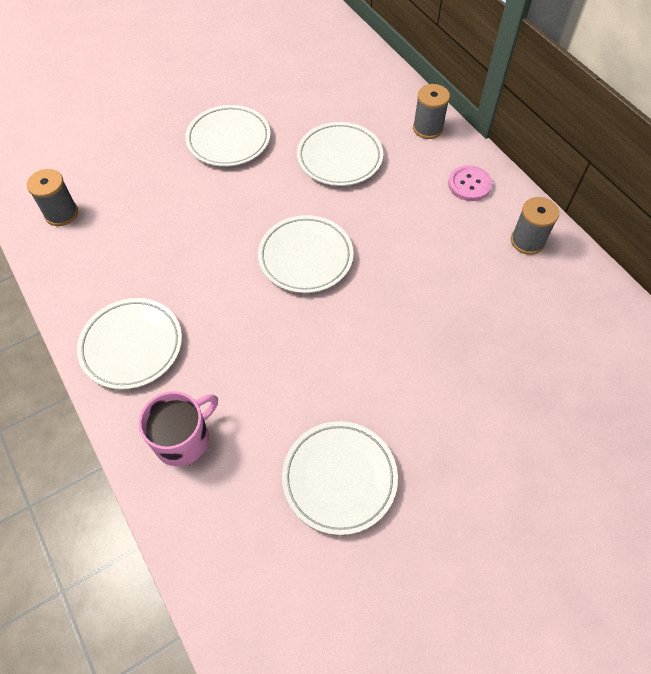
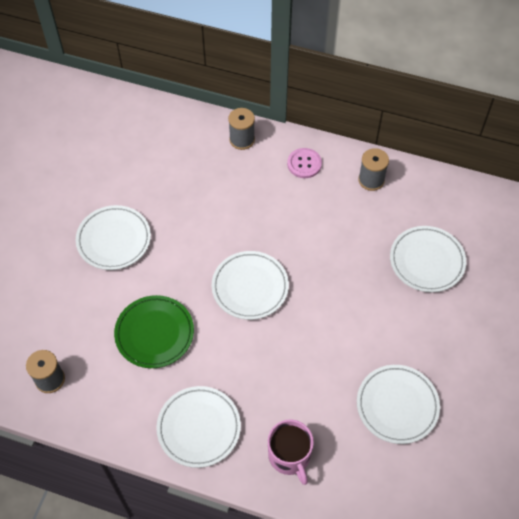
camera: 40 degrees left, 0 degrees up
(181, 237) = (154, 333): none -> green plate
(183, 439) = (290, 456): pink mug -> pink mug turned 150 degrees clockwise
(339, 158) = (204, 201): white plate -> white plate (427, 261)

